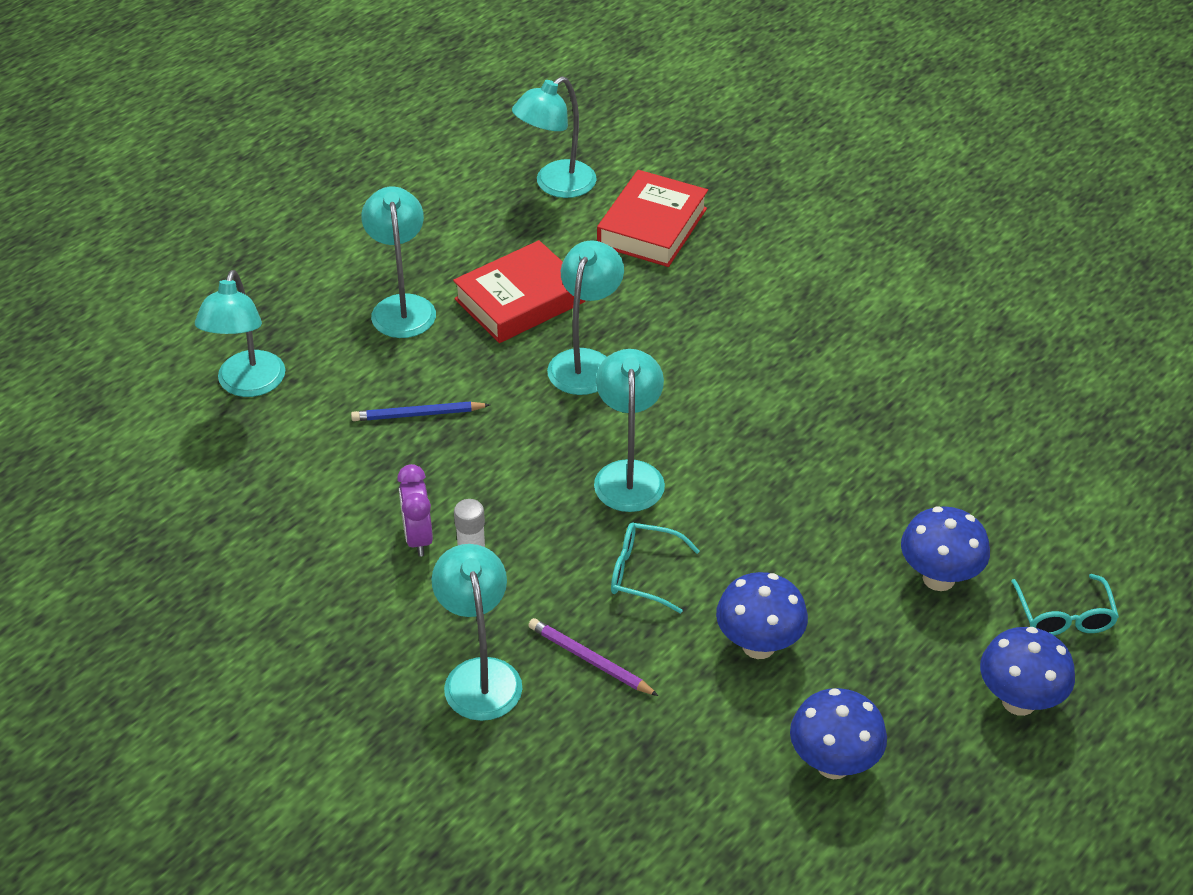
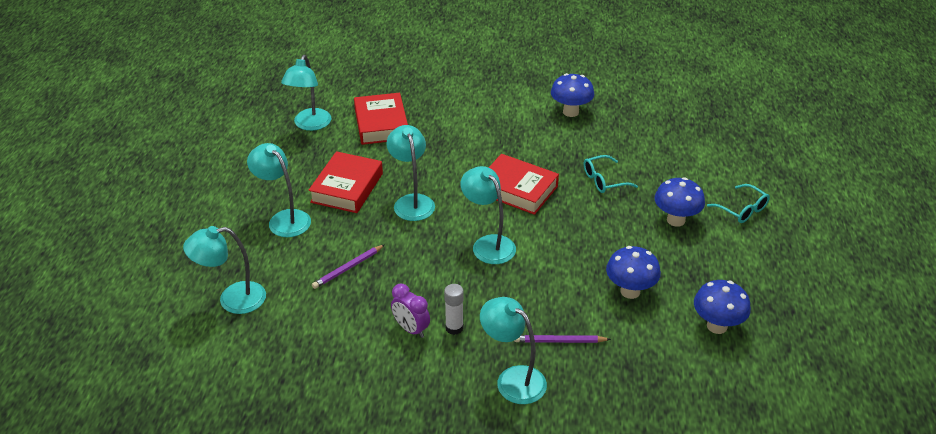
camera: 35 degrees left, 5 degrees down
(248, 385) = (232, 299): turquoise lamp -> turquoise lamp turned 105 degrees clockwise
(418, 414) = (348, 268): blue pencil -> purple pencil
(644, 573) = (543, 286): turquoise glasses -> turquoise glasses (604, 180)
(748, 415) = (517, 189): none -> red book
(1018, 701) = (762, 255): blue mushroom -> blue mushroom (570, 112)

